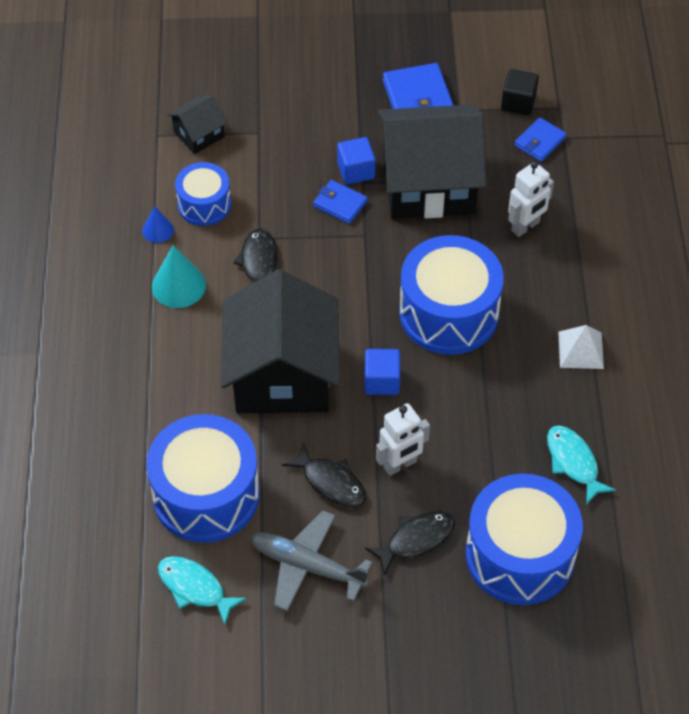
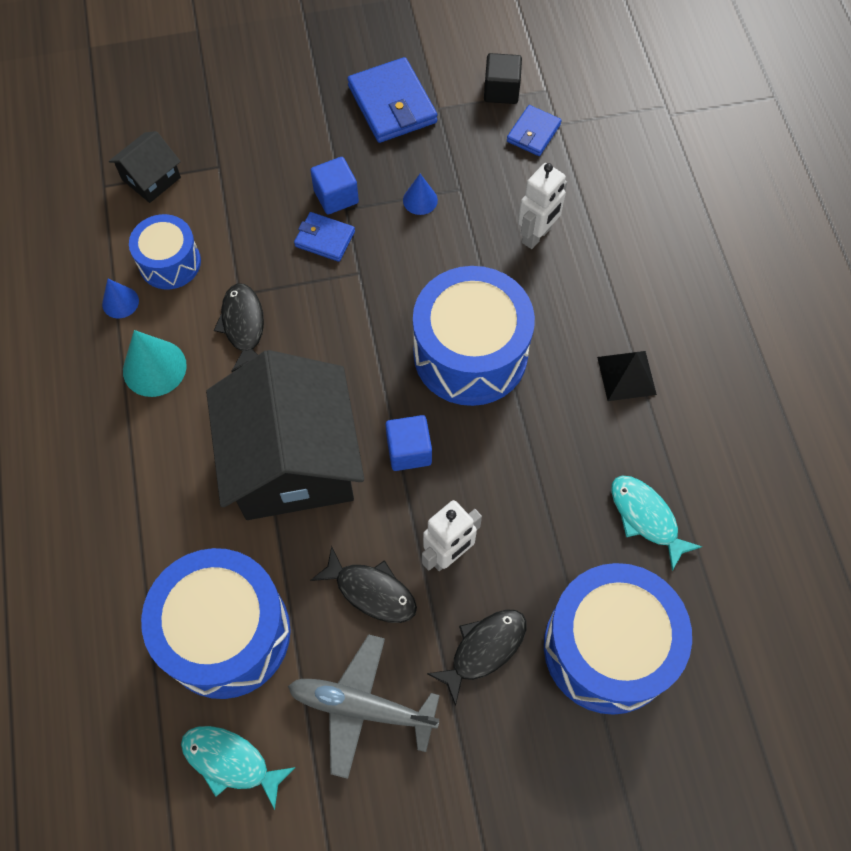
camera: 10 degrees left, 10 degrees up
(428, 183) = (420, 200): black house -> blue cone
(581, 350) = (626, 375): white pyramid -> black pyramid

